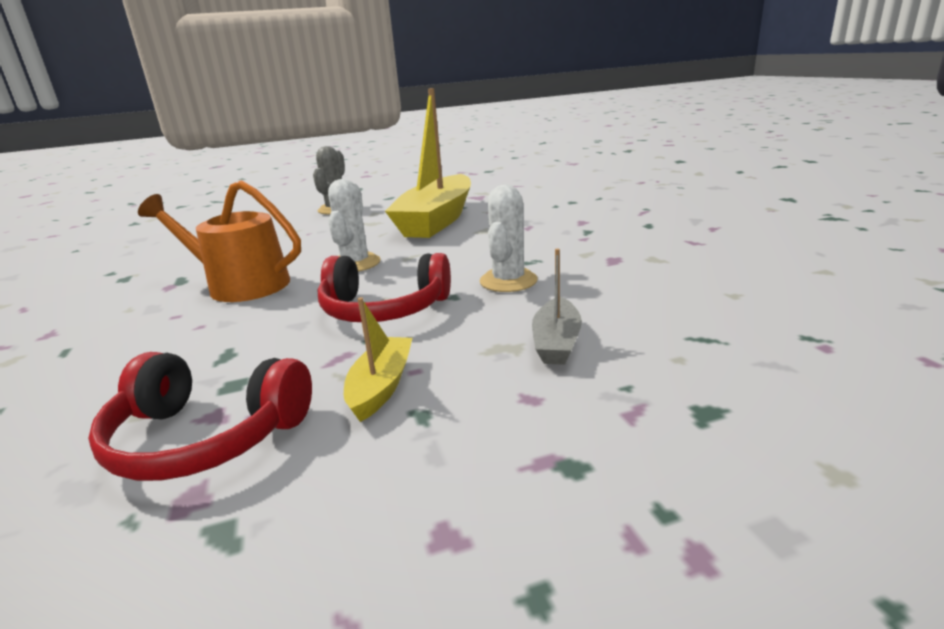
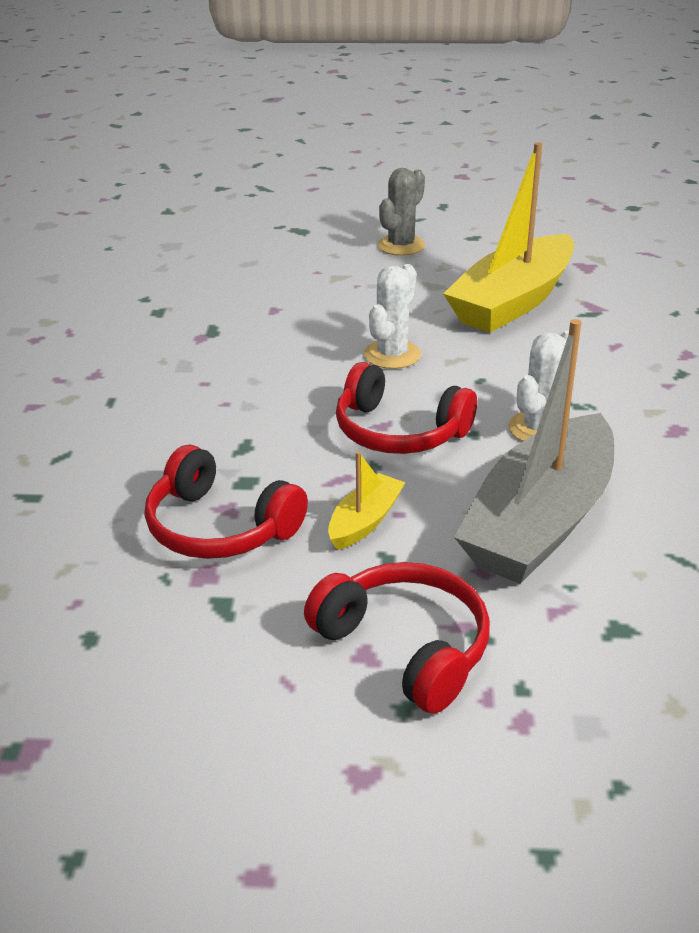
camera: 20 degrees right, 10 degrees up
(241, 285) = (269, 356): orange watering can -> none
(492, 508) = (405, 647): none -> red headphones
(556, 342) = (540, 521): grey boat -> grey boat, size x2.30

